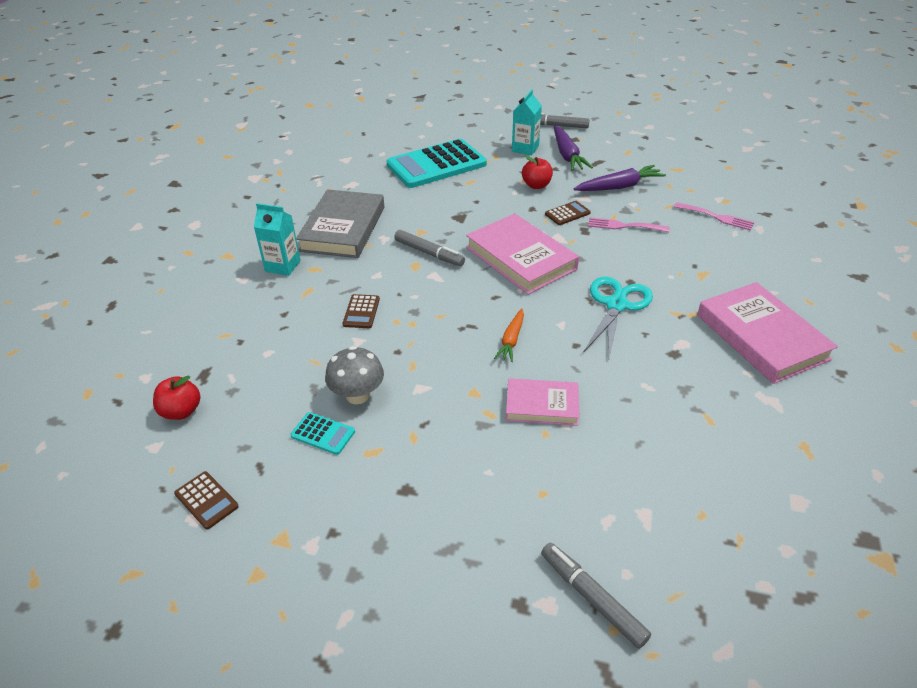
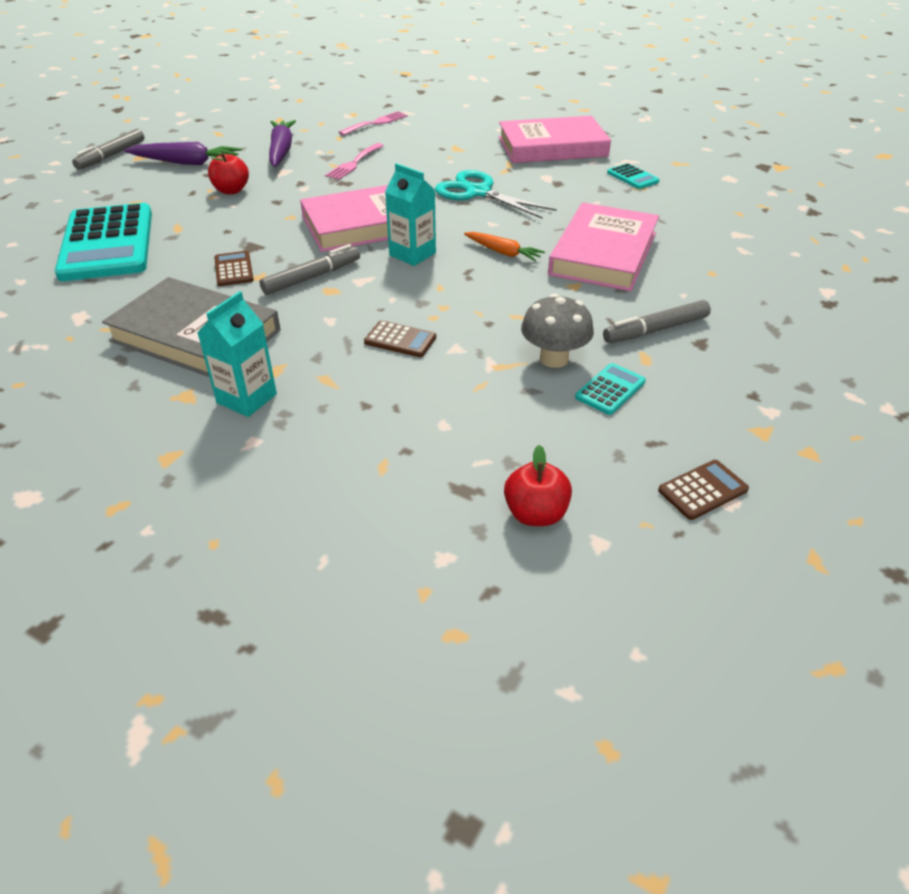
camera: 75 degrees left, 0 degrees up
(525, 149) = (141, 182): turquoise carton -> turquoise carton (412, 254)
(542, 405) = (603, 253): pink book -> pink book, size x1.71
(567, 213) = (306, 185): brown calculator -> brown calculator (233, 269)
(592, 598) = (819, 271): grey marker -> grey marker (655, 330)
(732, 410) = (632, 177): none -> turquoise calculator

